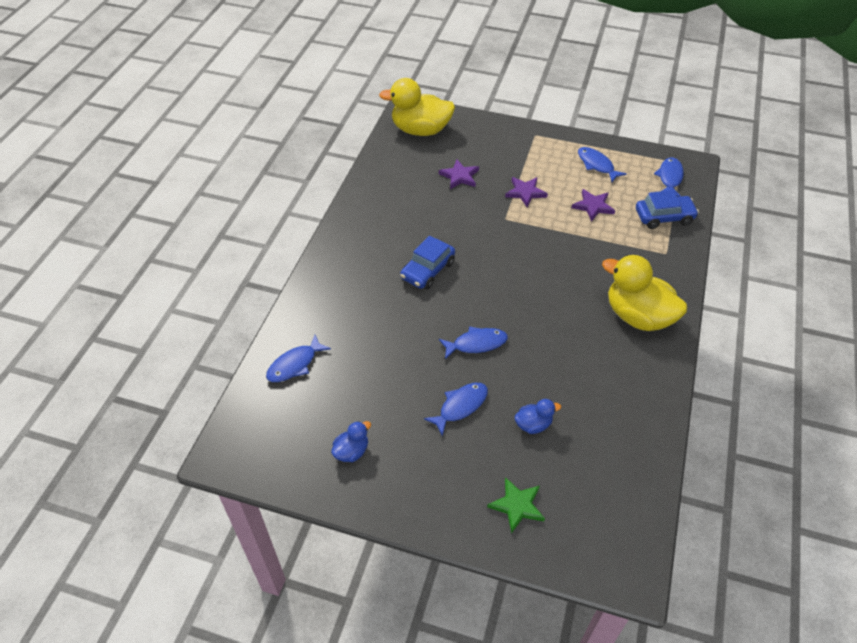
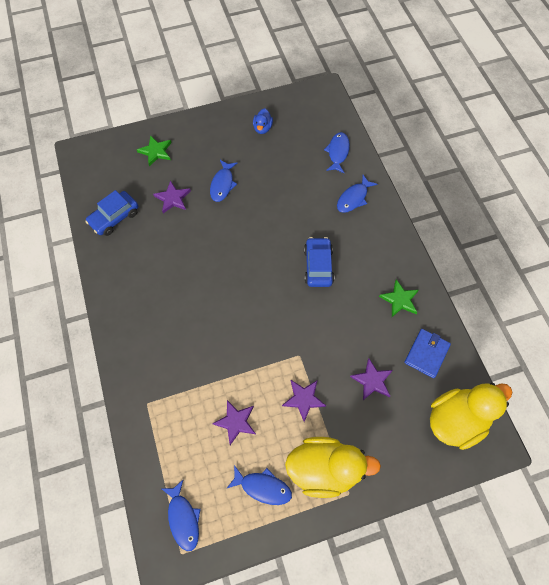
camera: 145 degrees right, 15 degrees up
(381, 209) = (399, 300): none -> green star
(399, 169) = (426, 354): none -> blue wallet
(476, 344) = (242, 229): blue fish -> blue fish (353, 198)
(533, 424) = (173, 198): blue duck -> purple star
(638, 316) = (143, 320): yellow duck -> yellow duck (324, 468)
(664, 217) = (166, 451): blue car -> blue car (114, 217)

